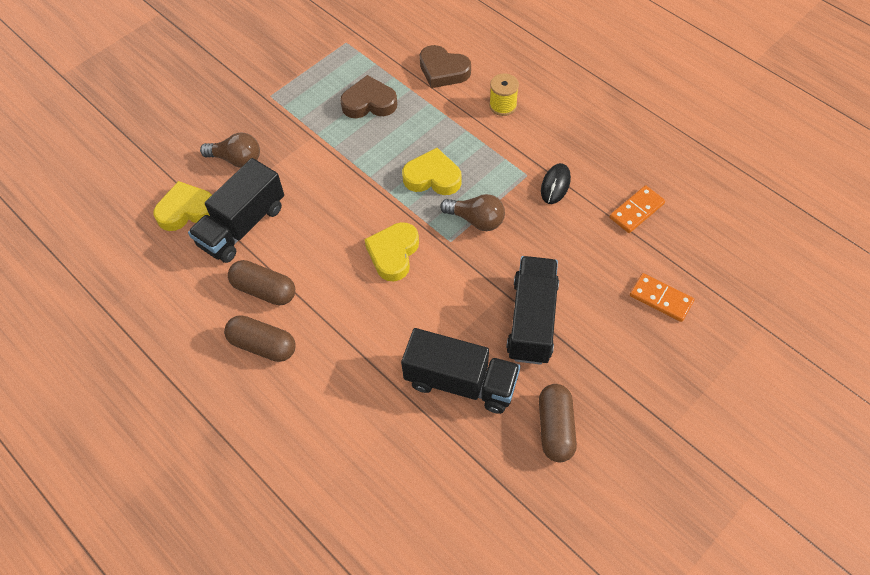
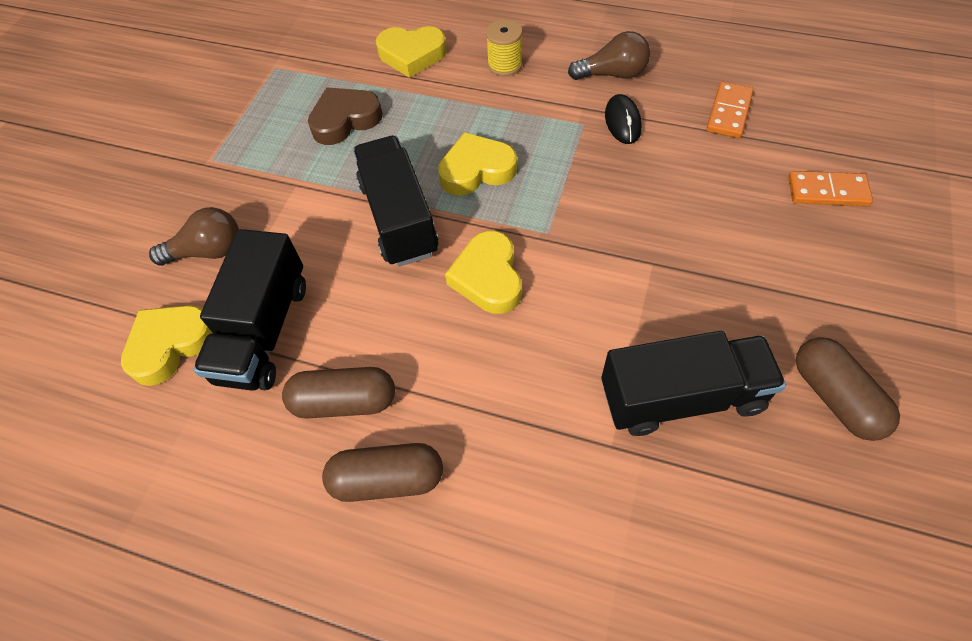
camera: 25 degrees left, 0 degrees up
(443, 71) = (412, 55): brown heart -> yellow heart
(476, 220) = (561, 195): brown light bulb -> brown light bulb (612, 74)
(532, 320) = (709, 280): black truck -> black truck (399, 218)

